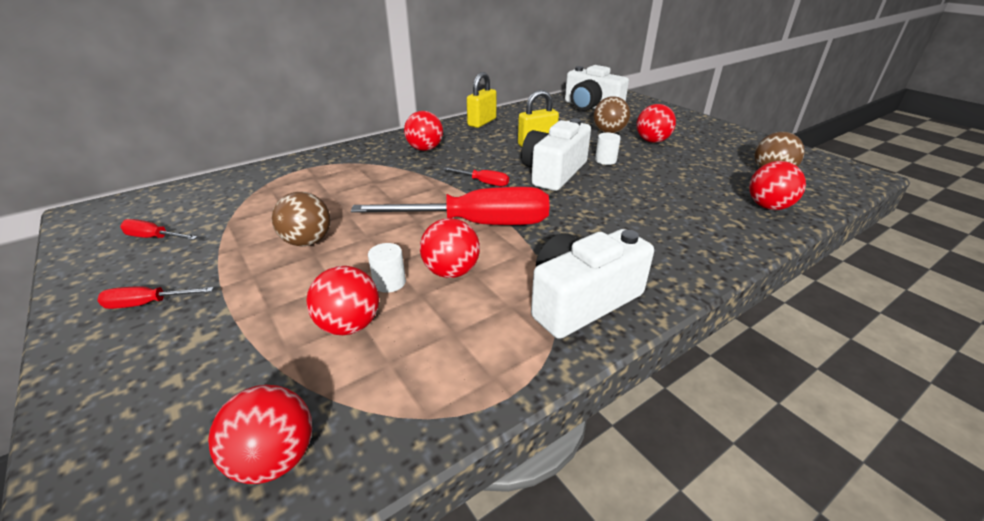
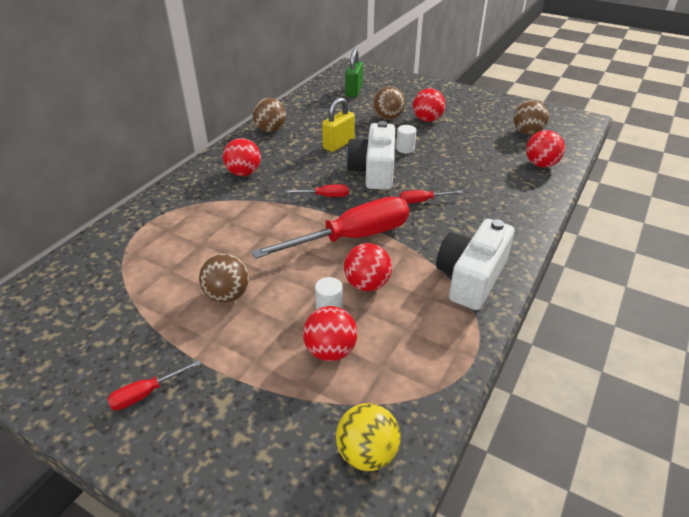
camera: 25 degrees left, 5 degrees up
(154, 238) = (75, 337): red screwdriver -> red screwdriver (422, 201)
(275, 458) = (367, 453): red ball -> yellow ball
(482, 122) = (270, 130): yellow padlock -> brown ball
(591, 107) = (354, 91): white camera -> green padlock

